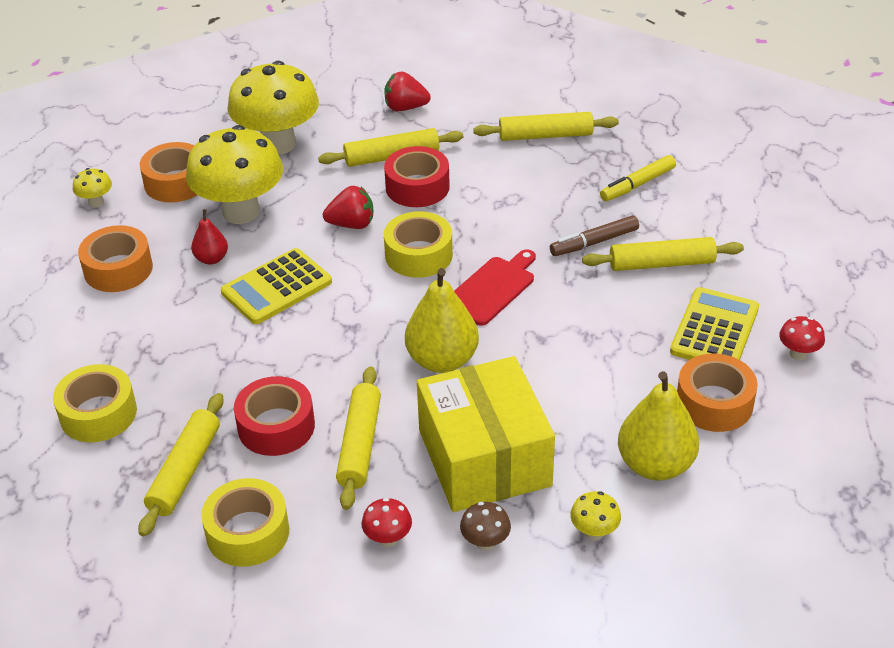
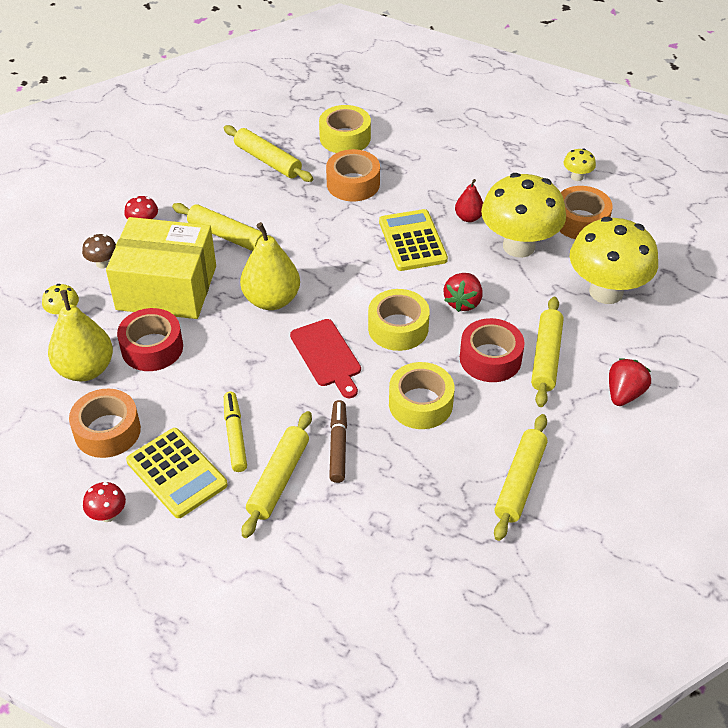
camera: 115 degrees right, 5 degrees up
(118, 269) = (486, 172): orange tape -> orange tape (353, 184)
(248, 532) = (199, 173): yellow tape -> yellow tape (420, 404)
(276, 426) = (273, 205): red tape -> red tape (152, 348)
(637, 184) = (398, 518): yellow marker -> yellow marker (235, 436)

